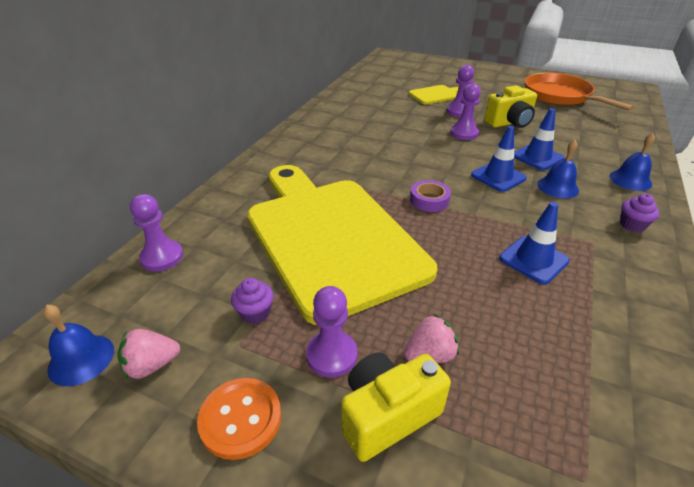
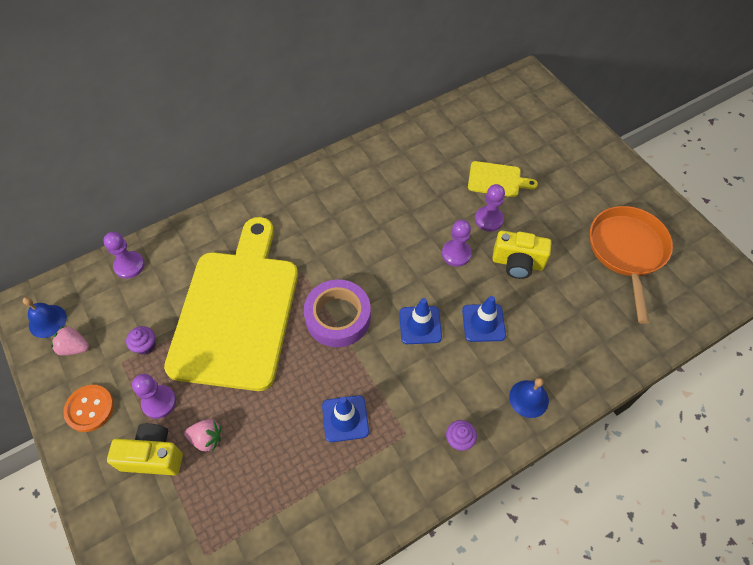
camera: 35 degrees right, 20 degrees up
(429, 200) = (338, 317): purple tape -> purple tape, size x1.86
(557, 187) = (454, 366): blue bell -> none

